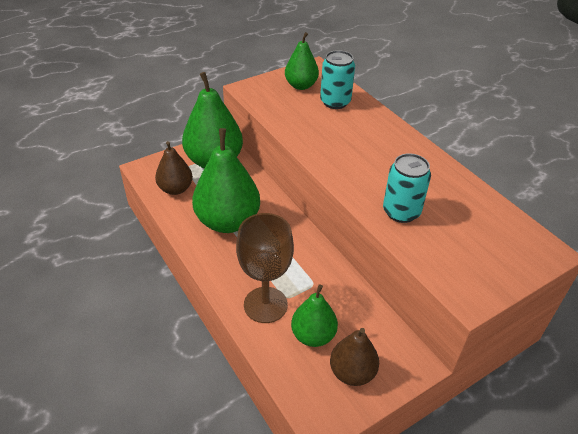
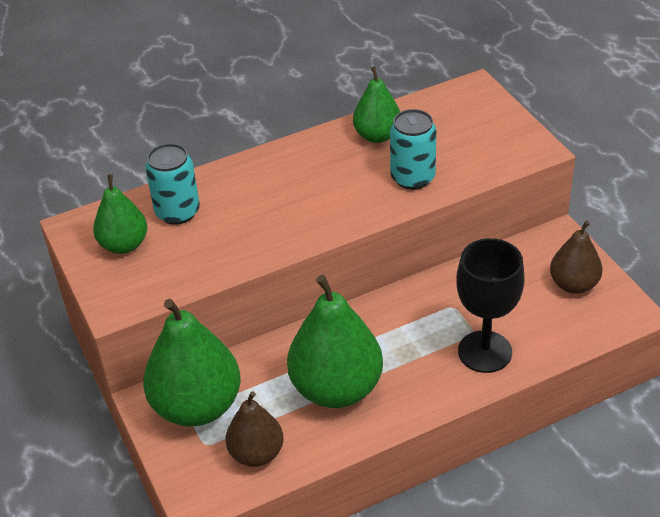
camera: 80 degrees left, 0 degrees up
(265, 305) = (485, 352): brown goblet -> black goblet
(313, 335) = (528, 312): green pear -> green pear (377, 136)

